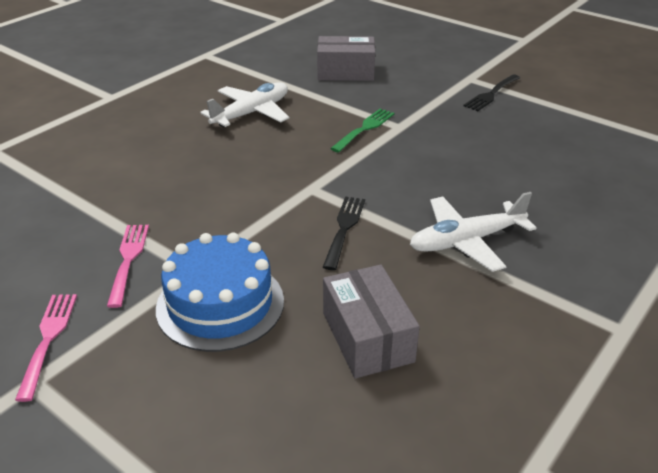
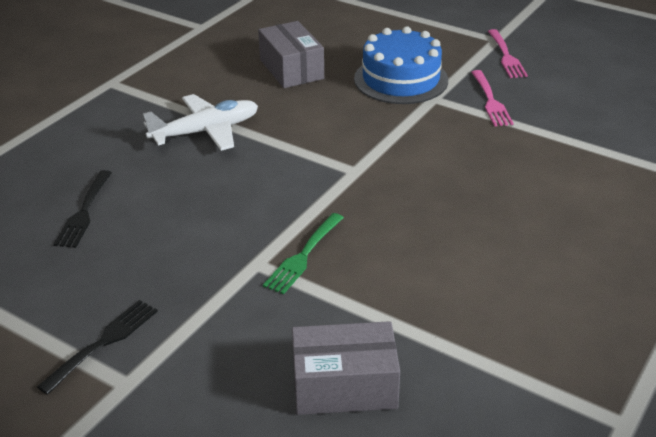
camera: 175 degrees right, 0 degrees up
(251, 113) = (465, 273): white plane -> none
(344, 229) = (315, 135): black fork -> black fork (84, 212)

